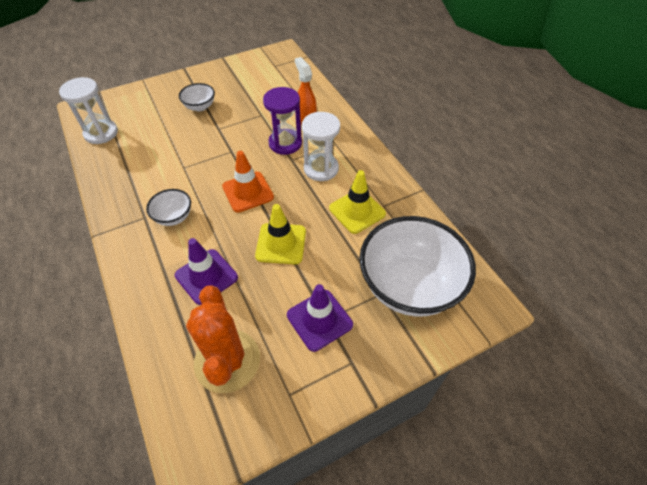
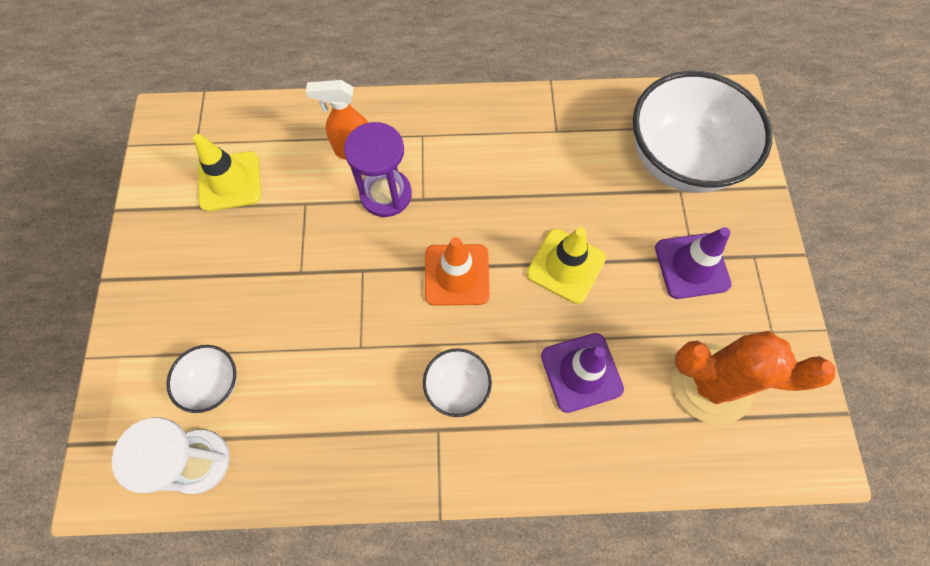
camera: 65 degrees left, 15 degrees up
(200, 107) = (229, 283): white bowl -> white bowl (213, 383)
(321, 169) = (459, 171): white hourglass -> none
(357, 211) = (552, 162): yellow traffic cone -> yellow traffic cone (230, 181)

